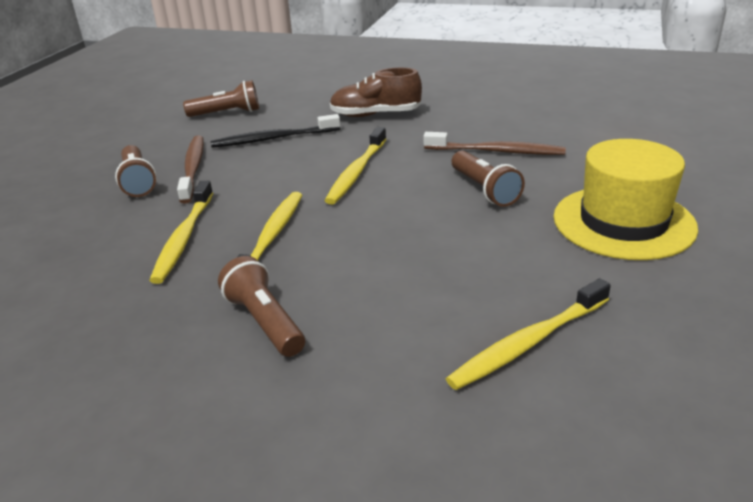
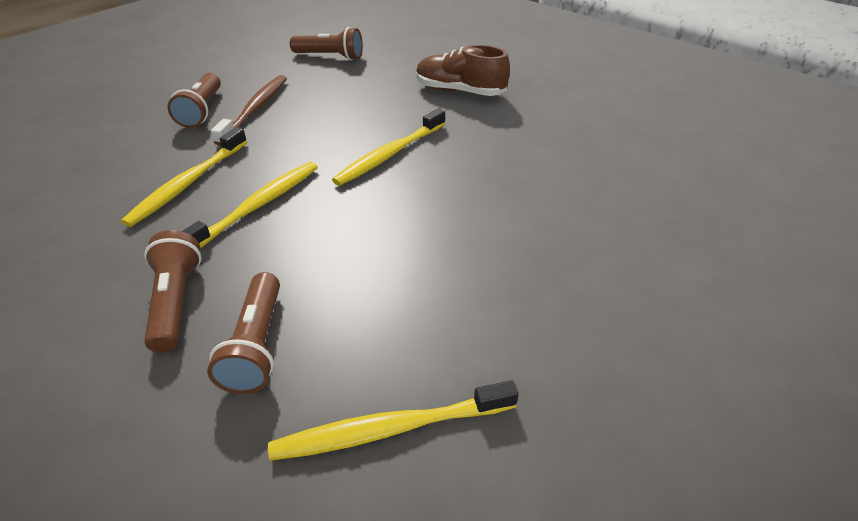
camera: 20 degrees right, 10 degrees up
(273, 139) = (347, 95): black toothbrush -> none
(484, 190) = (496, 213): brown flashlight -> brown flashlight (257, 345)
(496, 151) = (546, 168): brown toothbrush -> none
(623, 222) = (616, 304): yellow hat -> none

